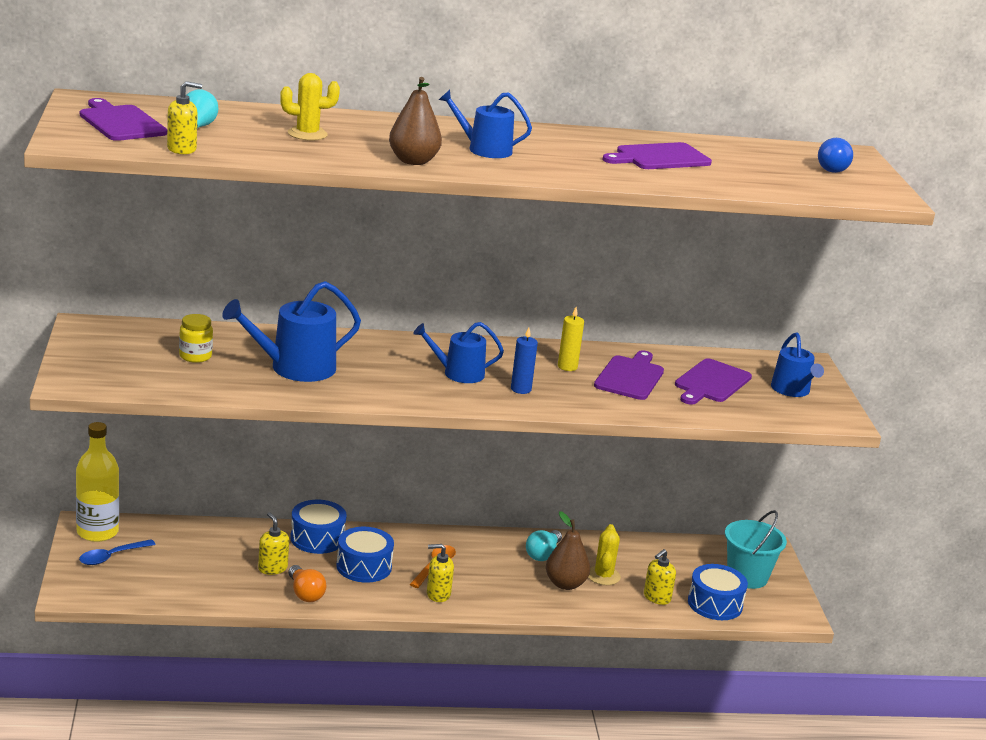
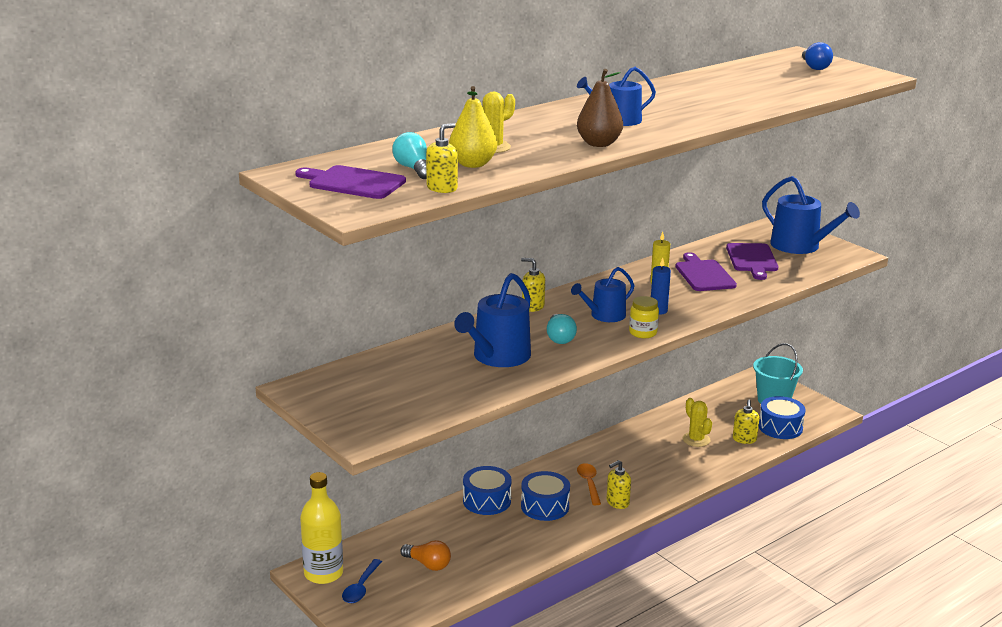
camera: 30 degrees left, 0 degrees up
(195, 356) = (416, 378): yellow jar -> yellow jar (643, 333)
(255, 141) = (472, 164): none -> yellow pear
(272, 568) = (486, 538): yellow soap dispenser -> yellow soap dispenser (532, 306)
(305, 593) = (533, 546): orange light bulb -> orange light bulb (428, 564)
(543, 554) = (642, 442): turquoise light bulb -> turquoise light bulb (559, 338)
(565, 584) = (682, 456): brown pear -> none
(659, 157) = (718, 91): purple cutting board -> none
(792, 390) = (800, 246): blue watering can -> blue watering can, size x1.56

